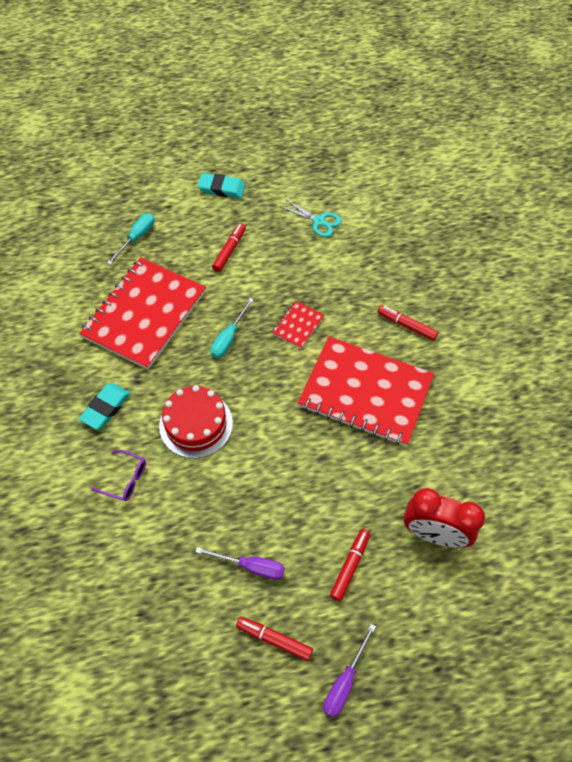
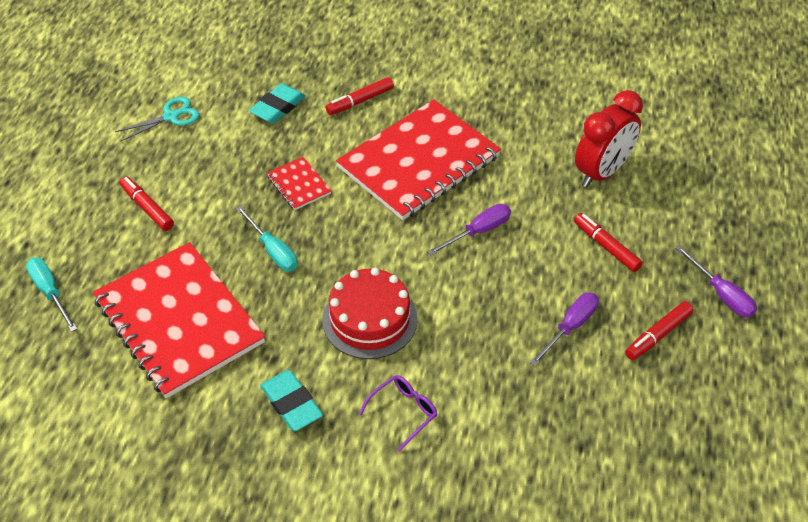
camera: 65 degrees left, 10 degrees down
(221, 188) = (45, 183): turquoise eraser -> turquoise eraser (278, 107)
(315, 463) = (478, 232): none -> purple screwdriver

